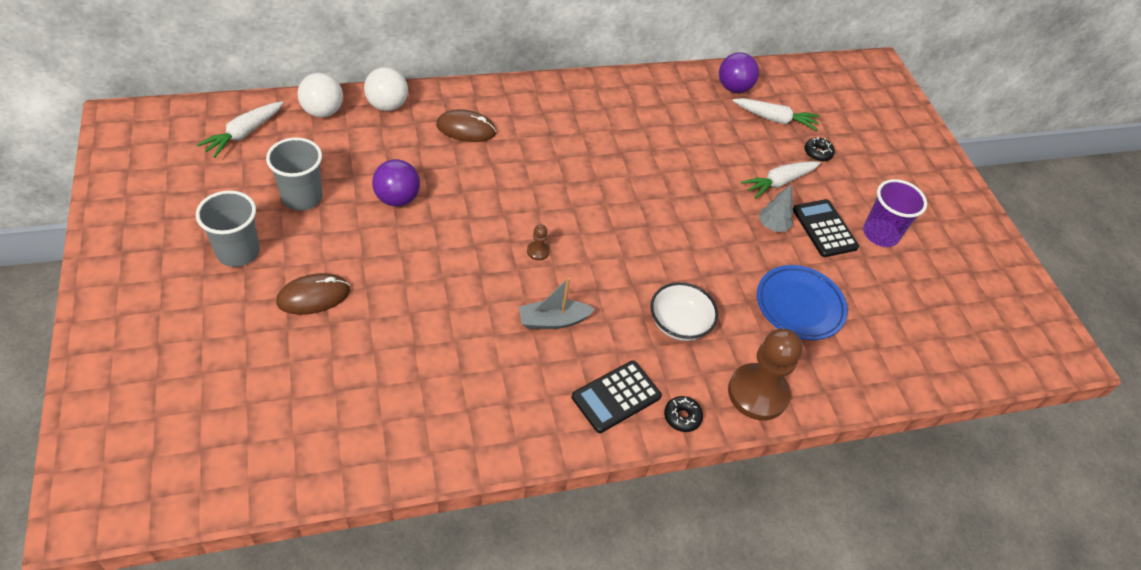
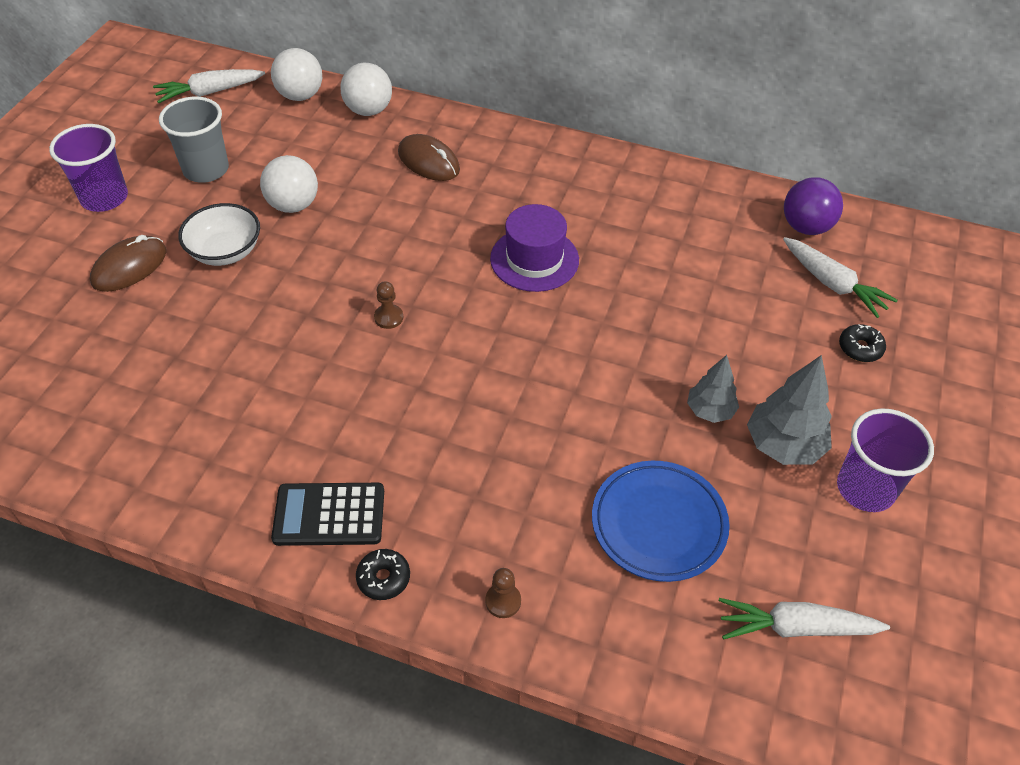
camera: 40 degrees right, 0 degrees up
(238, 252) = (104, 198): grey cup -> purple cup
(313, 296) = (129, 267): brown mouse -> brown mouse turned 60 degrees counterclockwise
(397, 198) = (293, 205): purple ball -> white ball
(553, 321) = (337, 398): grey boat -> none
(596, 172) = (534, 259): none -> purple hat
(679, 324) = (479, 470): white bowl -> white bowl (225, 251)
(757, 393) = (503, 601): brown pawn -> brown pawn, size x0.41
(779, 182) = (768, 362): white carrot -> white carrot (796, 627)
(824, 228) = (784, 445): black calculator -> grey tree

